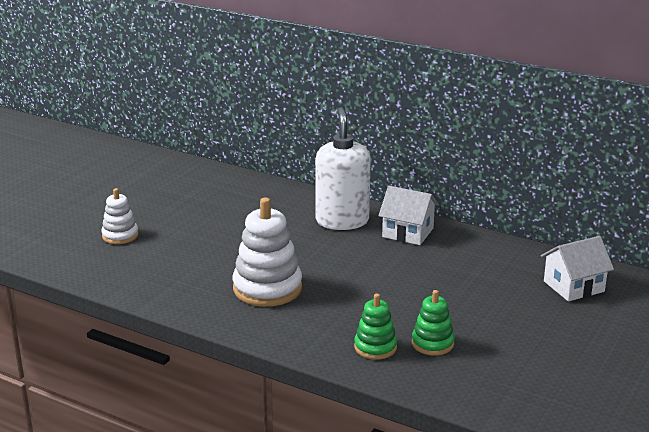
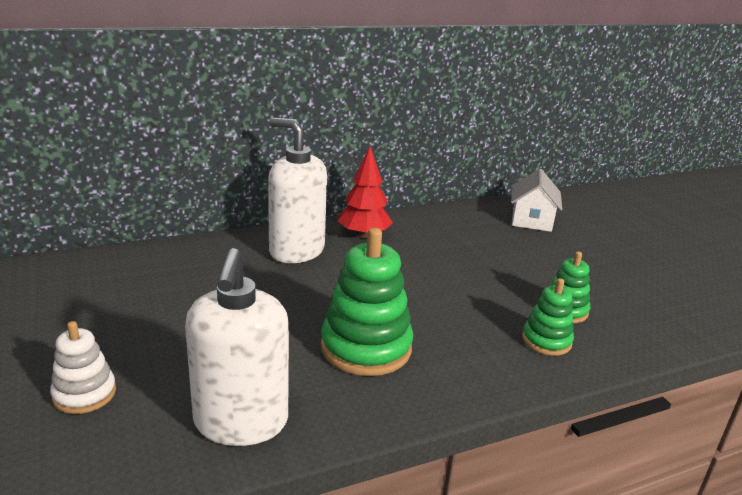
camera: 55 degrees left, 0 degrees up
(152, 282) = (241, 422): none -> white soap dispenser
(267, 288) = (366, 347): white stacking toy -> green stacking toy
(408, 232) = (364, 235): white house -> red tree

